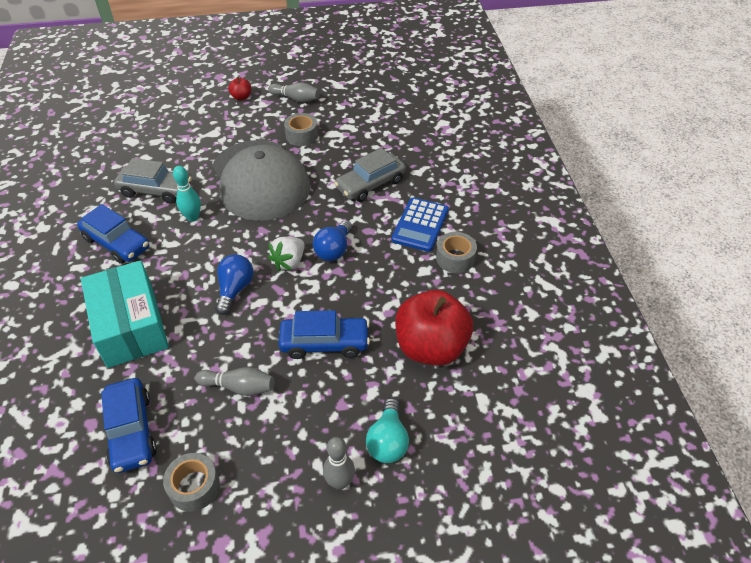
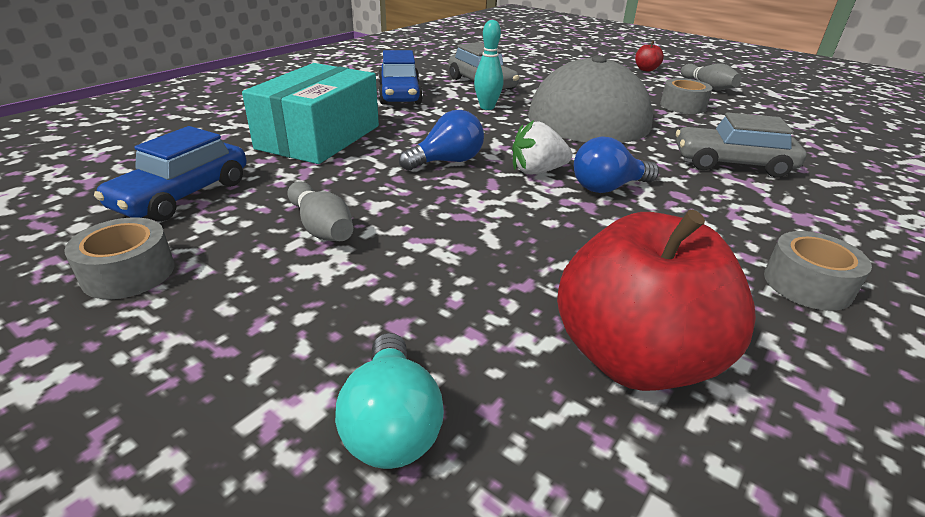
camera: 45 degrees right, 15 degrees down
(324, 343) = (475, 252): blue car -> none
(340, 482) = (245, 413): grey bowling pin -> none
(388, 441) = (391, 424): turquoise light bulb -> turquoise light bulb turned 60 degrees counterclockwise
(420, 225) = (774, 225): blue calculator -> none

